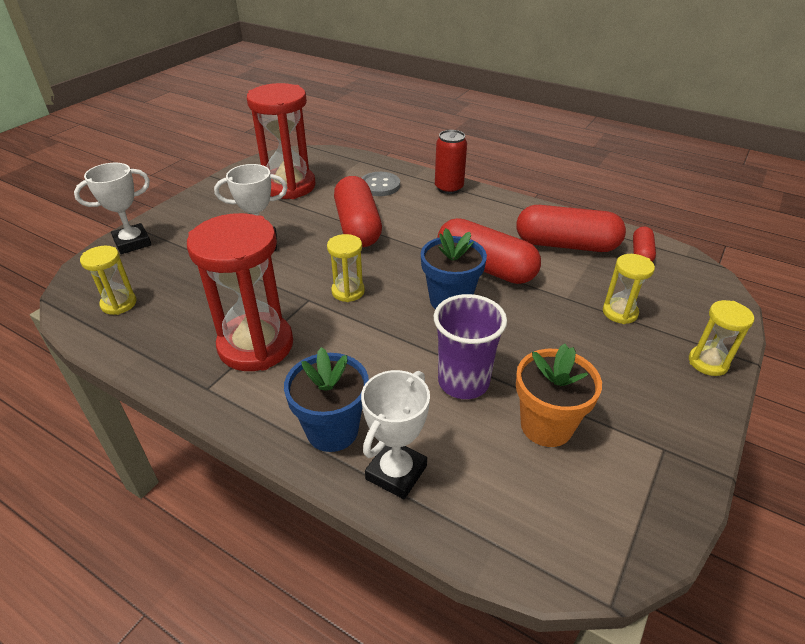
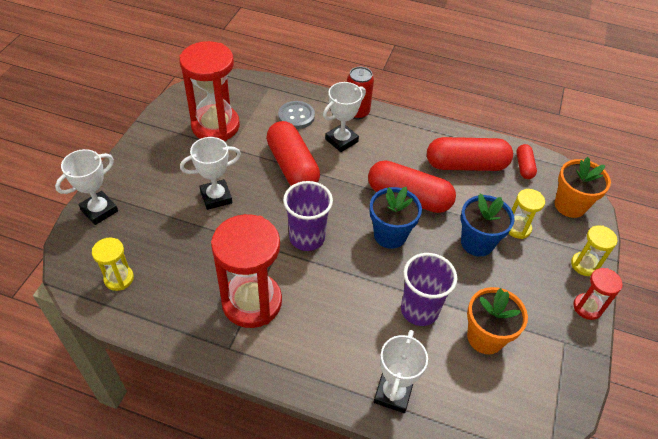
camera: 15 degrees left, 10 degrees up
(332, 430) = (337, 368): blue flower pot -> blue flower pot (477, 243)
(348, 291) = (307, 238): yellow hourglass -> purple cup
(422, 210) = (341, 140): none -> white trophy
(697, 297) = (570, 205): none -> orange flower pot
(705, 412) = (587, 307): none -> red hourglass

